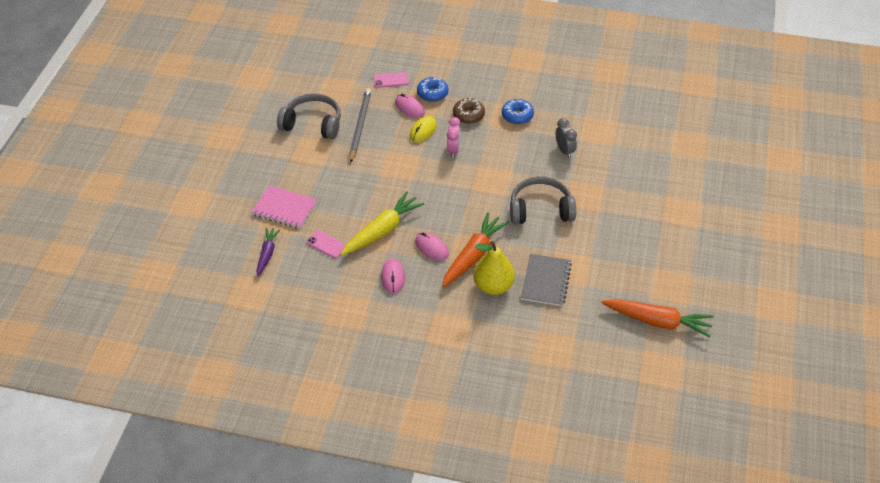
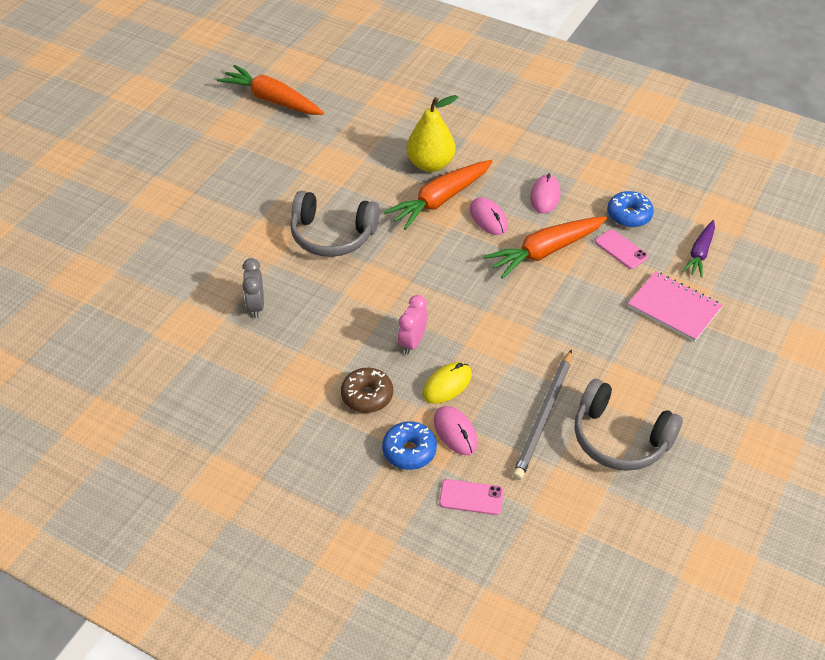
camera: 165 degrees left, 0 degrees up
(382, 230) = (545, 251): yellow carrot -> orange carrot
(517, 116) = (293, 377): blue donut -> blue donut (629, 215)
(546, 281) = (368, 157): grey notebook -> none

